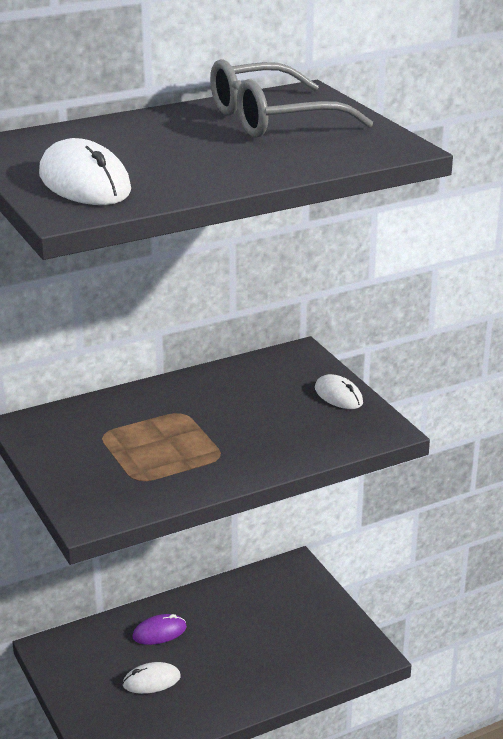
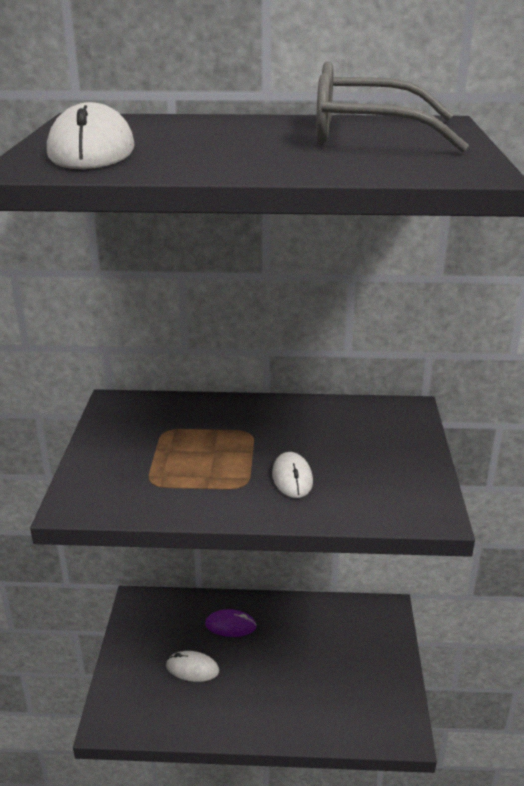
camera: 30 degrees right, 0 degrees up
(338, 395) = (411, 461): white mouse -> white mouse (292, 478)

